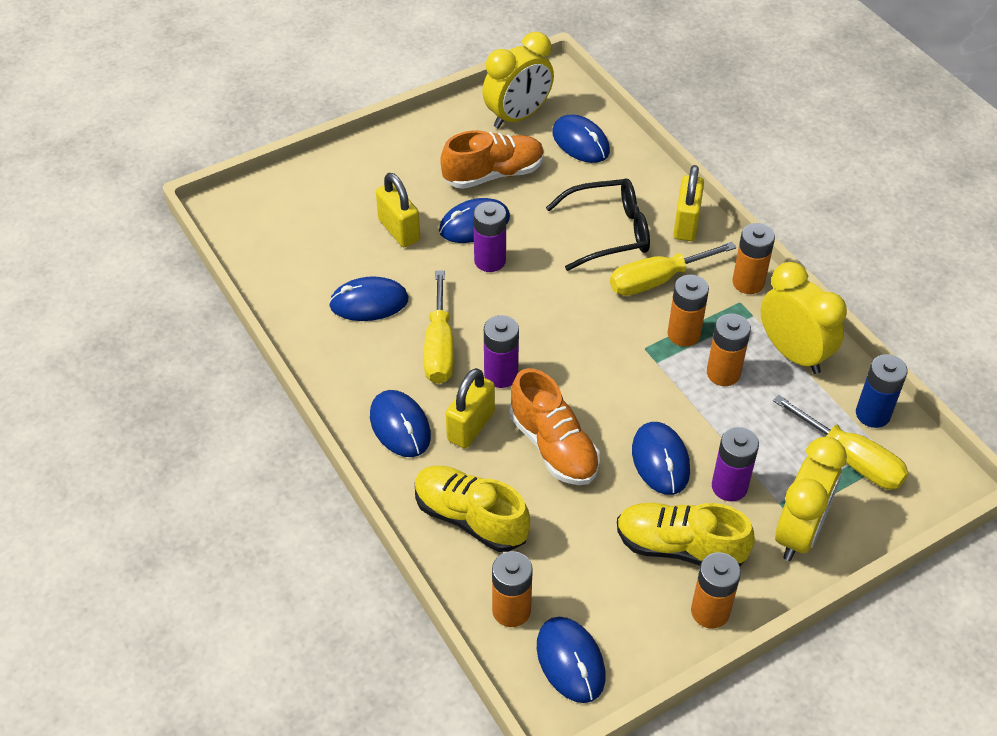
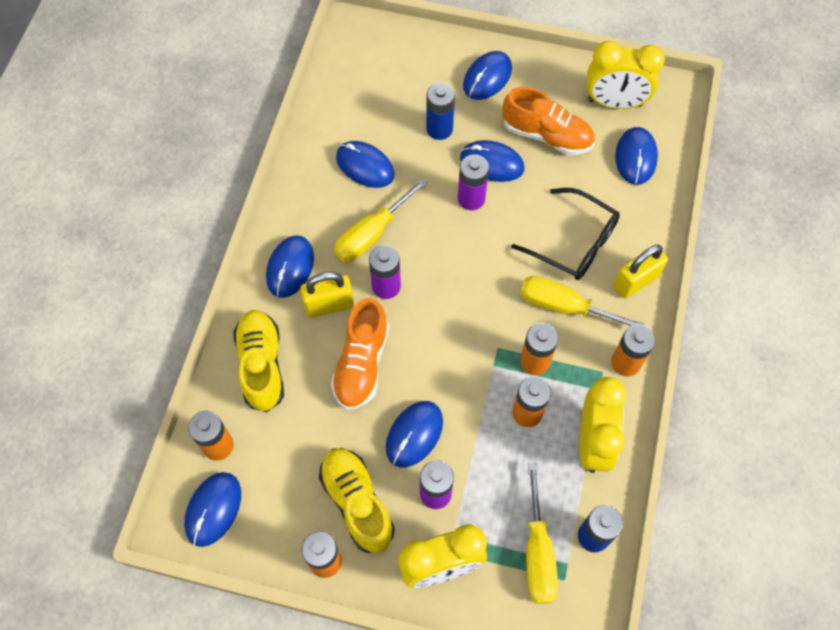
camera: 45 degrees right, 15 degrees up
(392, 167) = (487, 78): none -> blue mouse
(399, 230) = (439, 129): yellow padlock -> blue battery

